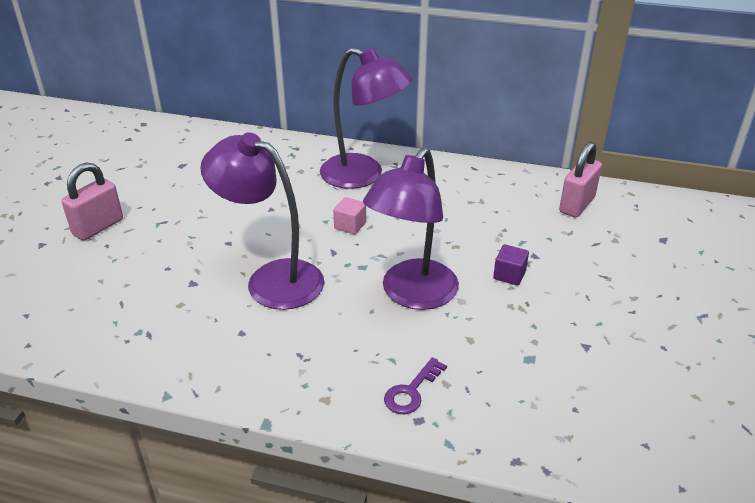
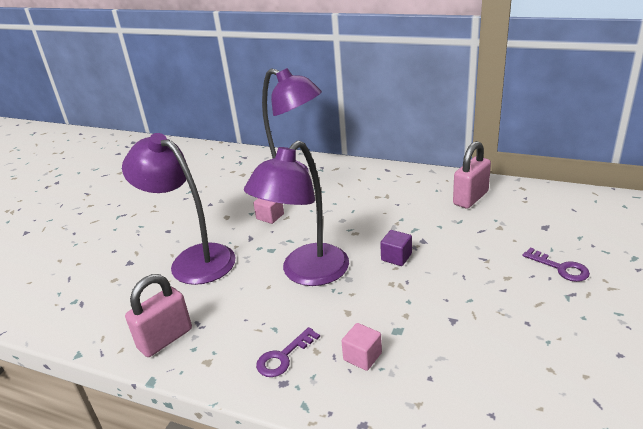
camera: 10 degrees right, 5 degrees down
(98, 227) = (72, 219): pink padlock -> pink padlock (165, 339)
(498, 388) = (362, 356): none -> pink cube
(687, 286) = (560, 268): none -> purple key

